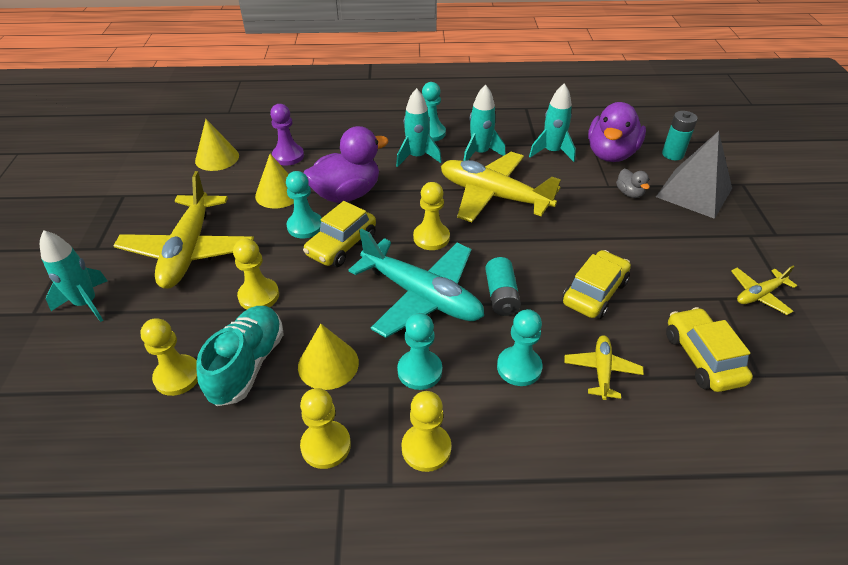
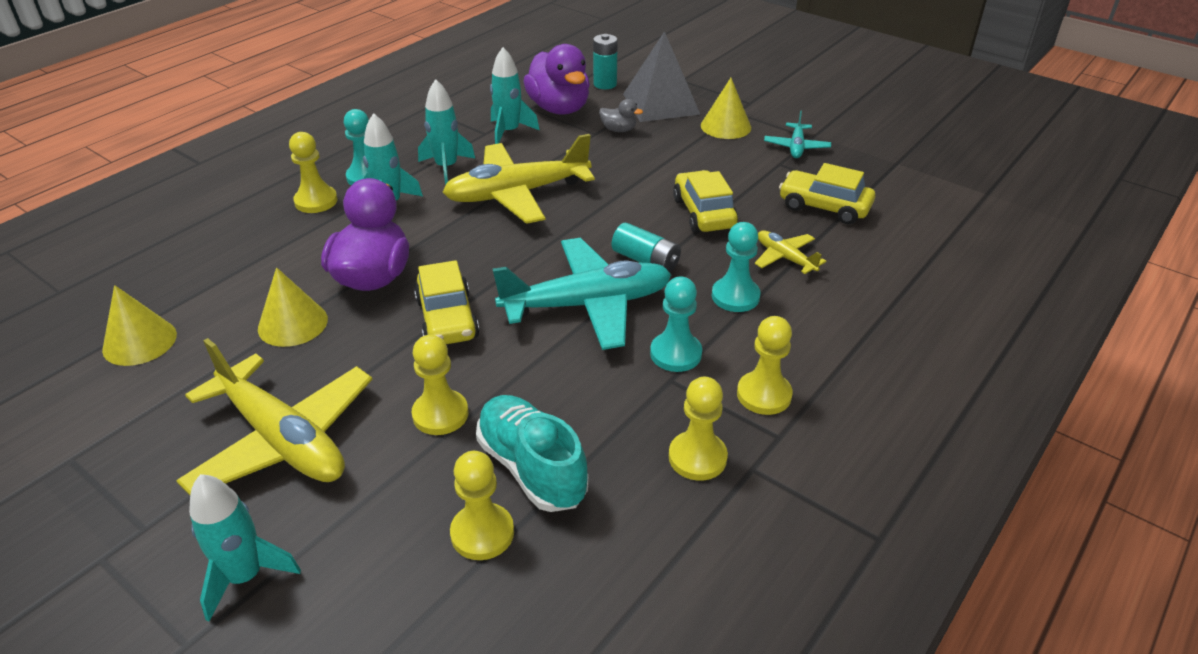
camera: 50 degrees left, 5 degrees down
(288, 156) = (237, 285): purple pawn -> none
(305, 226) = (379, 330): turquoise pawn -> none
(328, 364) = (600, 408): yellow cone -> yellow cone (725, 126)
(431, 237) = (519, 258): yellow pawn -> yellow pawn (316, 201)
(759, 295) = (796, 147): yellow plane -> turquoise plane

